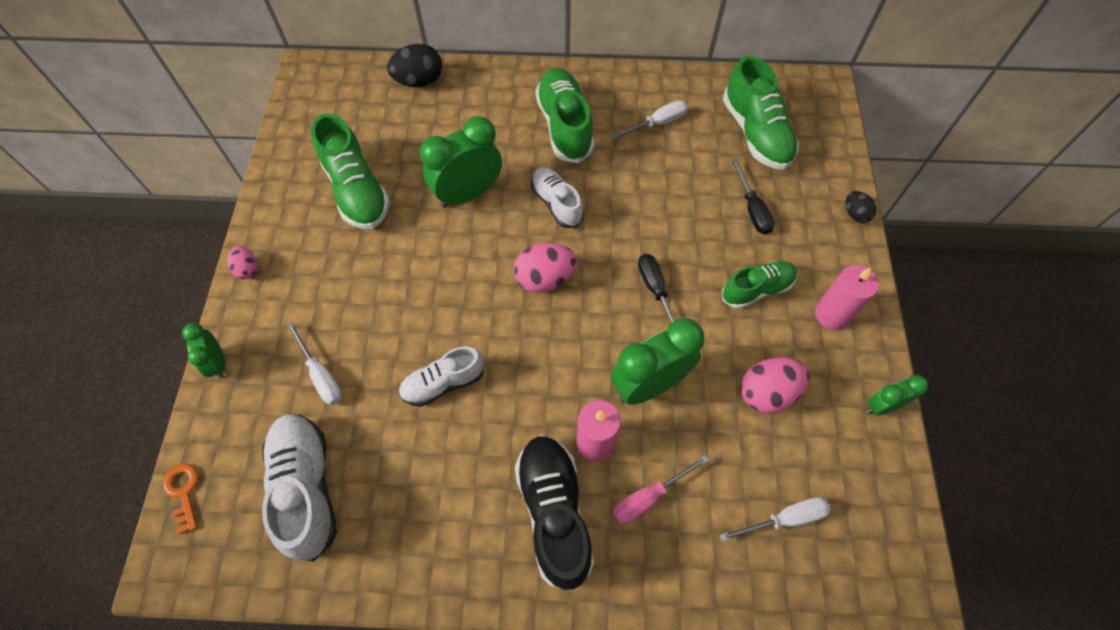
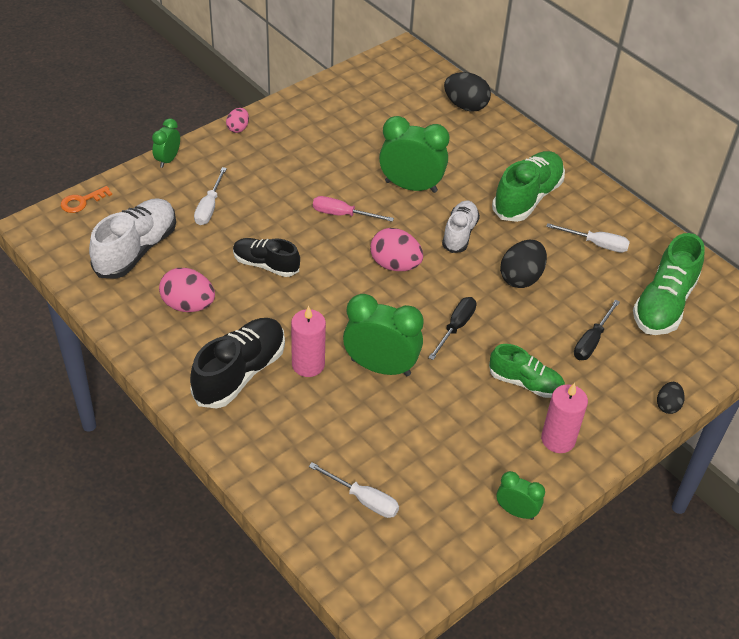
camera: 45 degrees right, 15 degrees down
(183, 492) = (82, 201): orange key -> orange key turned 150 degrees counterclockwise
(356, 191) = (347, 135): green shoe -> none
(443, 383) = (265, 265): white shoe -> black shoe
(645, 201) = (521, 278): none -> black egg
(648, 497) = (300, 415): pink screwdriver -> pink screwdriver (342, 214)
(767, 393) = (448, 436): pink egg -> pink egg (188, 305)

